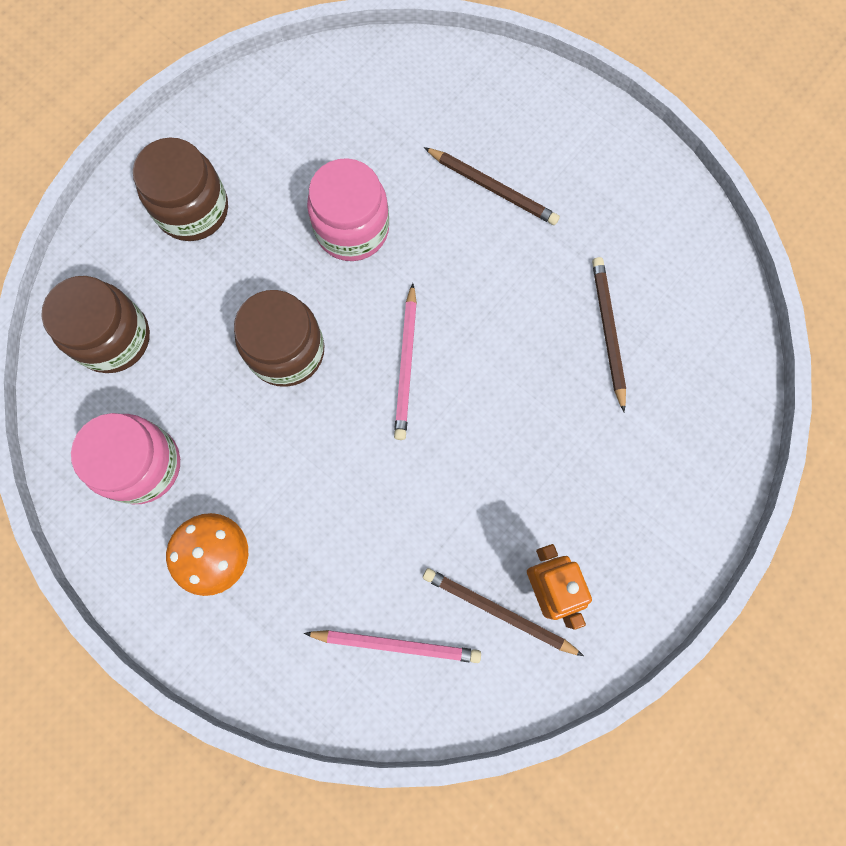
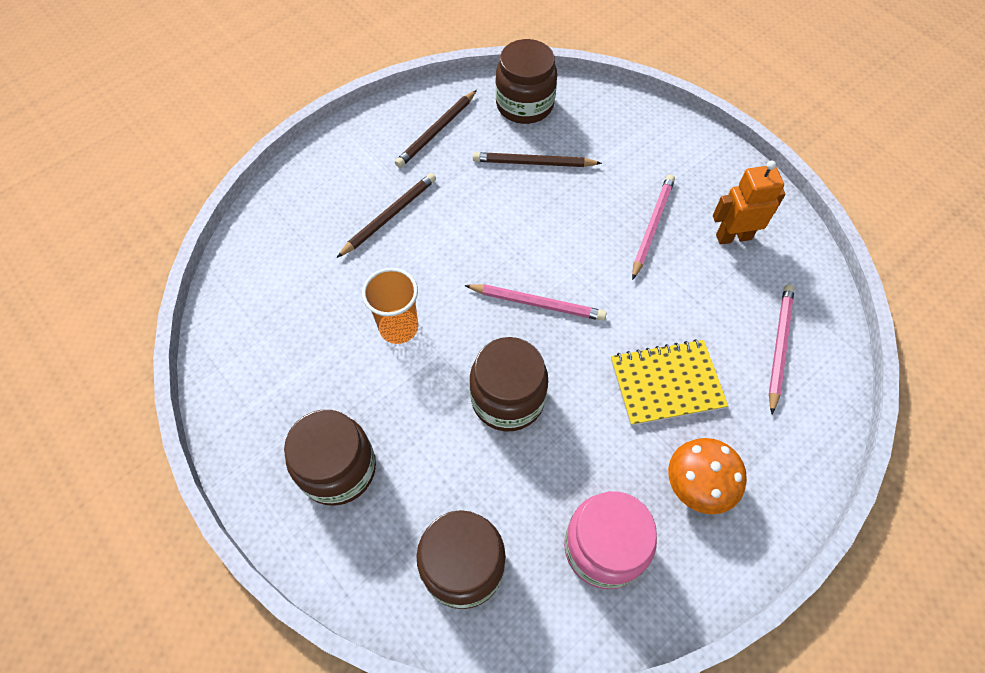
camera: 80 degrees left, 15 degrees down
(328, 515) = (666, 384): none -> yellow notebook
(352, 229) = (398, 327): pink jar -> orange cup
(498, 611) = (752, 271): brown pencil -> brown pencil (436, 131)
(540, 484) = (652, 226): none -> pink pencil
(702, 307) = (524, 105): none -> brown jar

